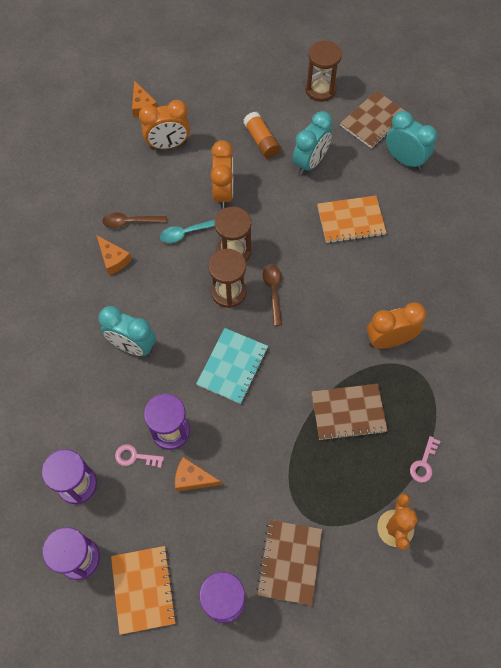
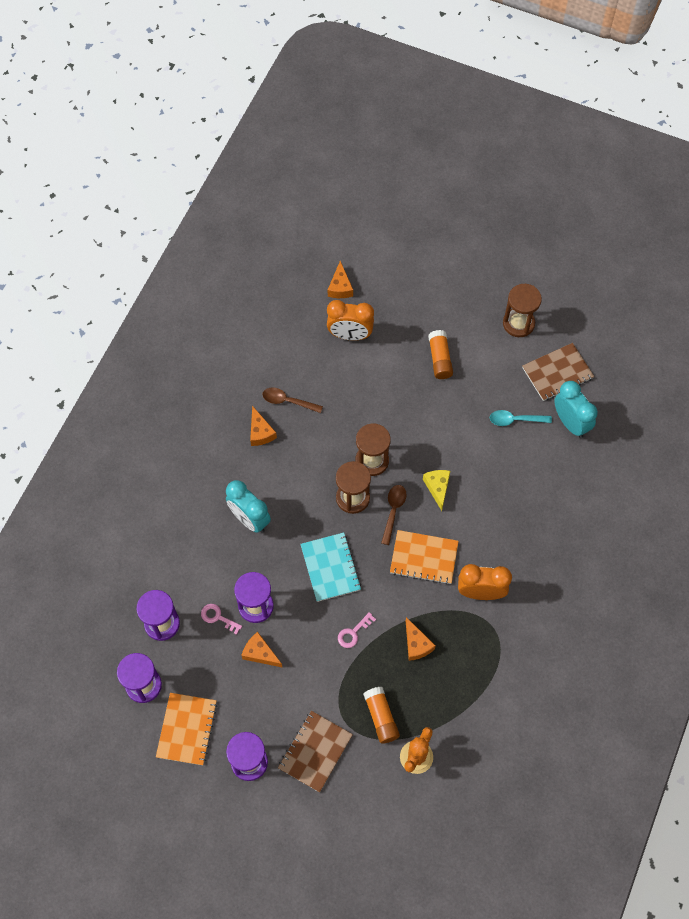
camera: 20 degrees right, 0 degrees up
(186, 233) = (335, 429): turquoise spoon -> turquoise spoon (515, 420)
(223, 193) = (384, 400): orange clock -> none
(232, 366) = (330, 567): turquoise notebook -> turquoise notebook turned 60 degrees counterclockwise
(307, 256) = (437, 488): none -> yellow cheese
(310, 162) = (478, 396): turquoise clock -> none
(343, 500) = (381, 717): none -> orange glue stick
(348, 412) = (416, 644): brown notebook -> orange cheese
(351, 220) = (493, 467): orange notebook -> orange notebook (424, 558)
(423, 463) = (464, 712): pink key -> pink key (353, 633)

